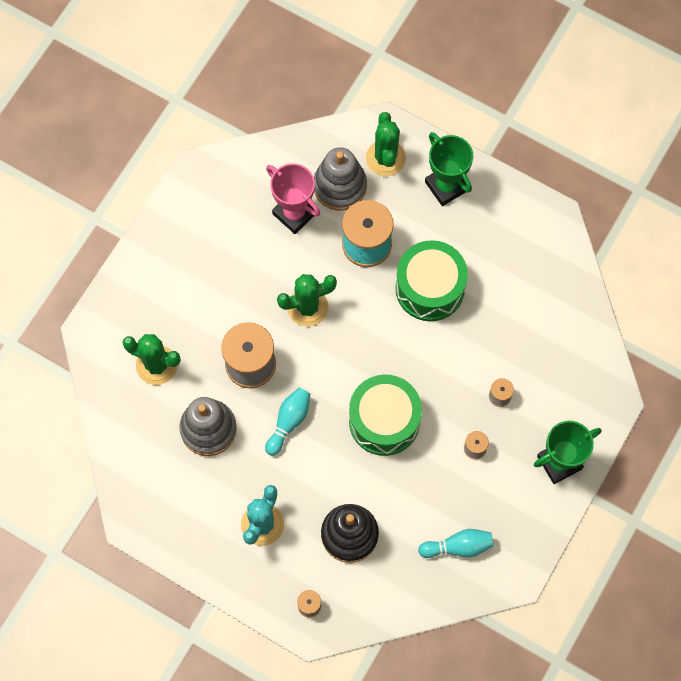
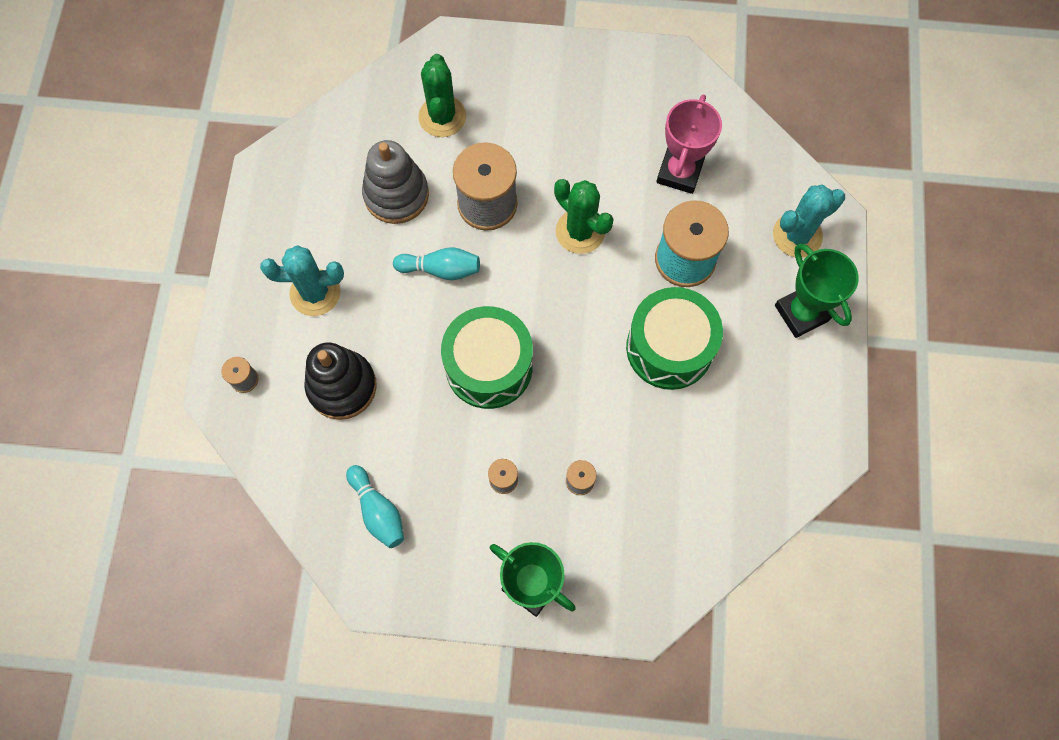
camera: 65 degrees right, 0 degrees up
(340, 186) = (737, 203): grey stacking toy -> none
(385, 158) = (797, 235): green cactus -> turquoise cactus
(446, 186) = (801, 313): green trophy -> green trophy turned 60 degrees counterclockwise

